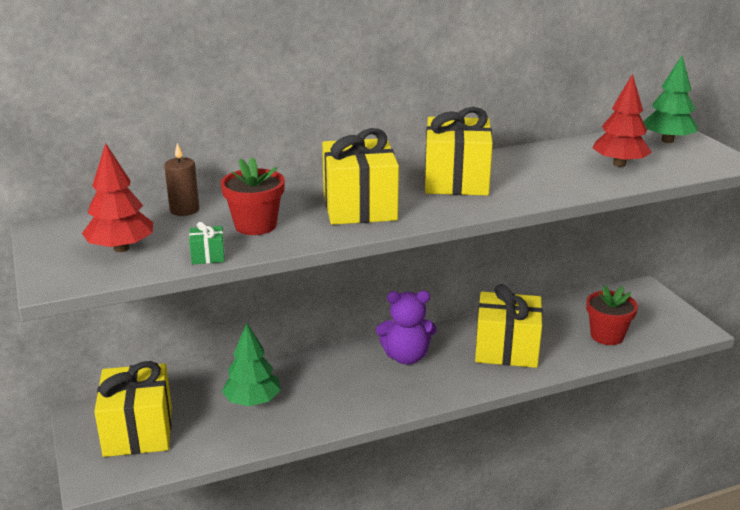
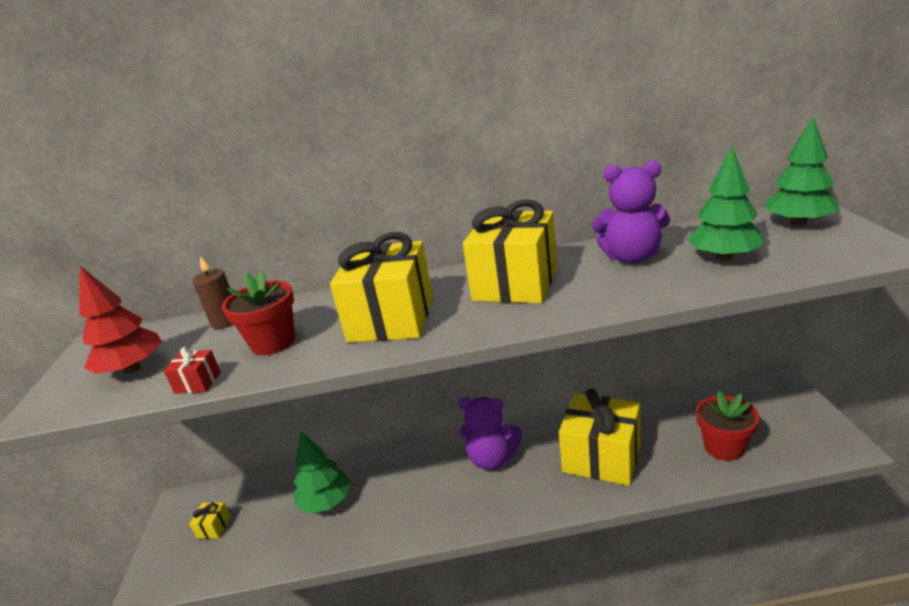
camera: 20 degrees right, 0 degrees up
(138, 431) = (214, 527): yellow gift -> yellow gift, size x0.40
(208, 256) = (198, 383): green gift -> red gift
(546, 162) = (631, 257): none -> purple teddy bear
(619, 164) = (723, 257): red tree -> green tree

